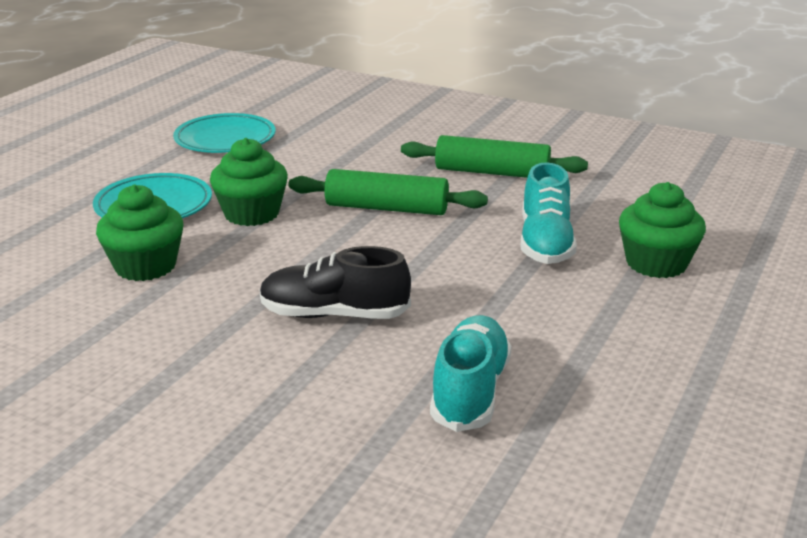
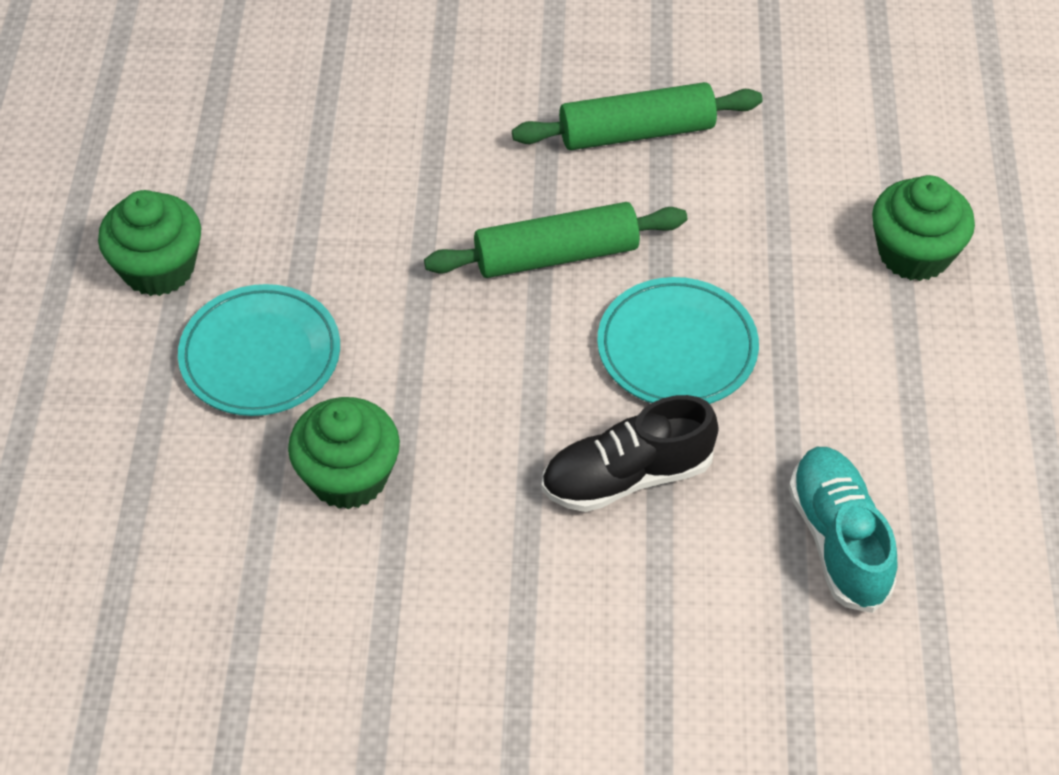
camera: 25 degrees left, 25 degrees up
(225, 139) = (237, 172): turquoise plate -> turquoise plate (677, 348)
(252, 214) = (399, 326): green cupcake -> green cupcake (158, 268)
(545, 243) = (778, 258): turquoise shoe -> none

